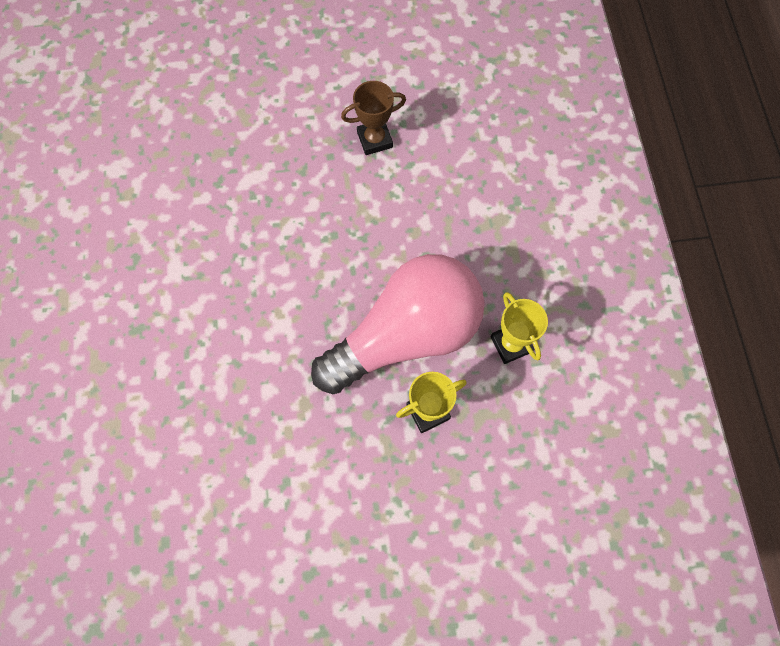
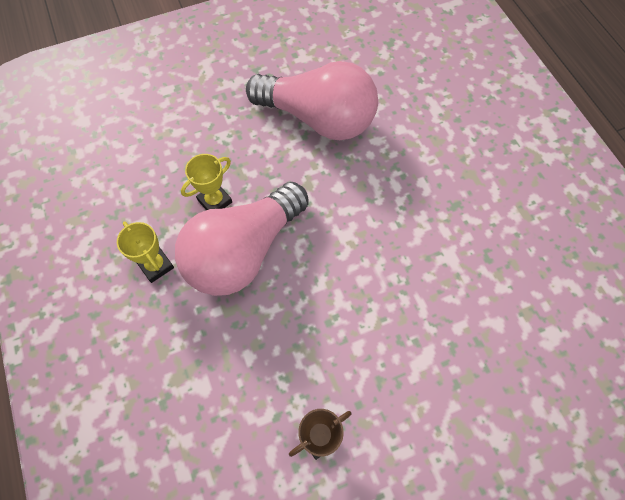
camera: 165 degrees right, 5 degrees down
(257, 507) = (318, 118): none -> pink light bulb

